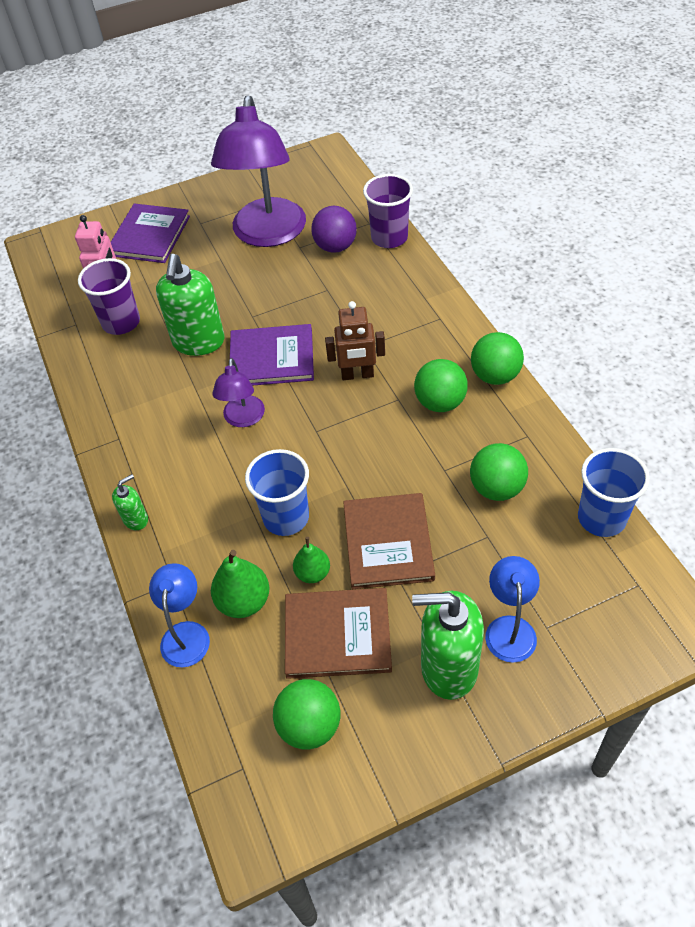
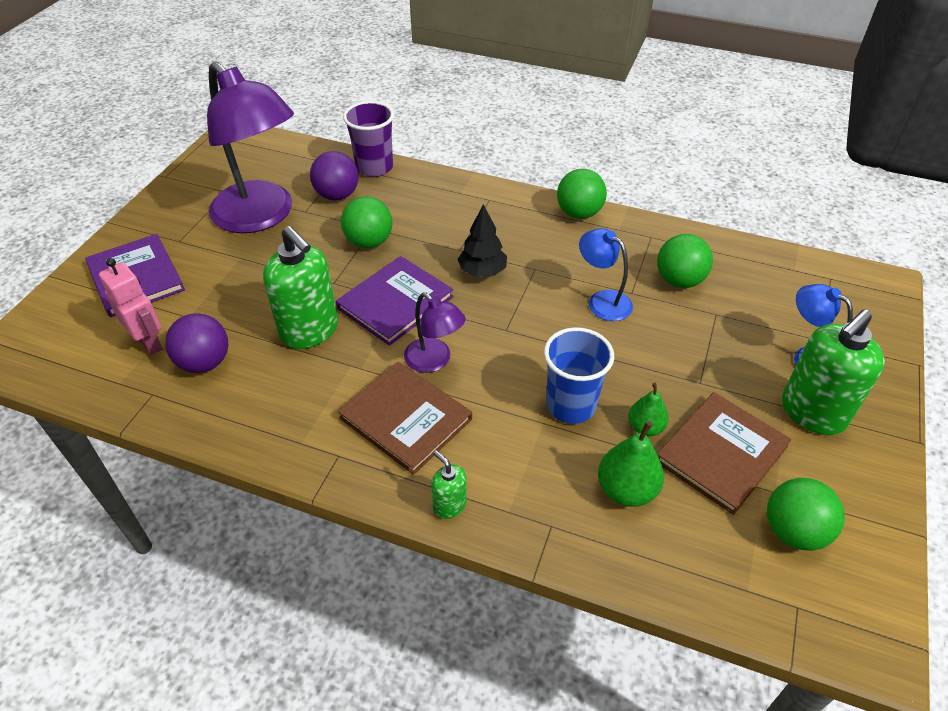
camera: 50 degrees left, 5 degrees down
(121, 322) = (205, 362): purple cup -> purple ball
(136, 519) = (449, 505): green soap dispenser -> green soap dispenser turned 45 degrees counterclockwise
(186, 633) = (618, 553): blue lamp -> blue lamp (602, 301)
(357, 375) = (482, 271): brown robot -> black tree
(388, 542) = (664, 366): brown book -> brown book (405, 418)
(440, 402) = (567, 252): green ball -> green ball (369, 242)
(601, 518) = (760, 255): blue cup -> none

